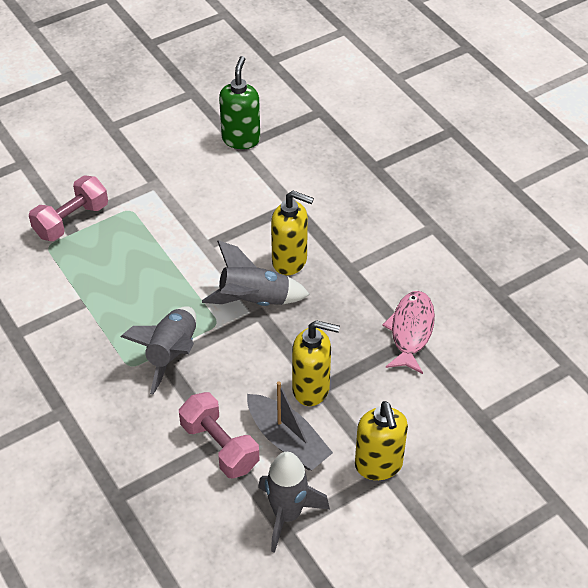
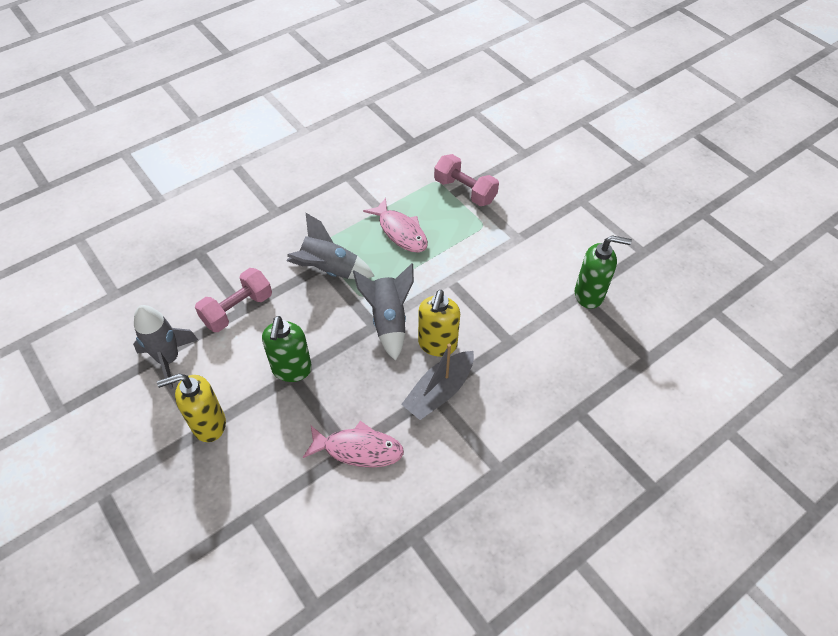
camera: 85 degrees right, 5 degrees up
(124, 284) = (400, 232): none -> pink fish
(287, 440) = (239, 355): grey boat -> grey boat (439, 391)
(311, 389) = (292, 369): yellow soap dispenser -> green soap dispenser

